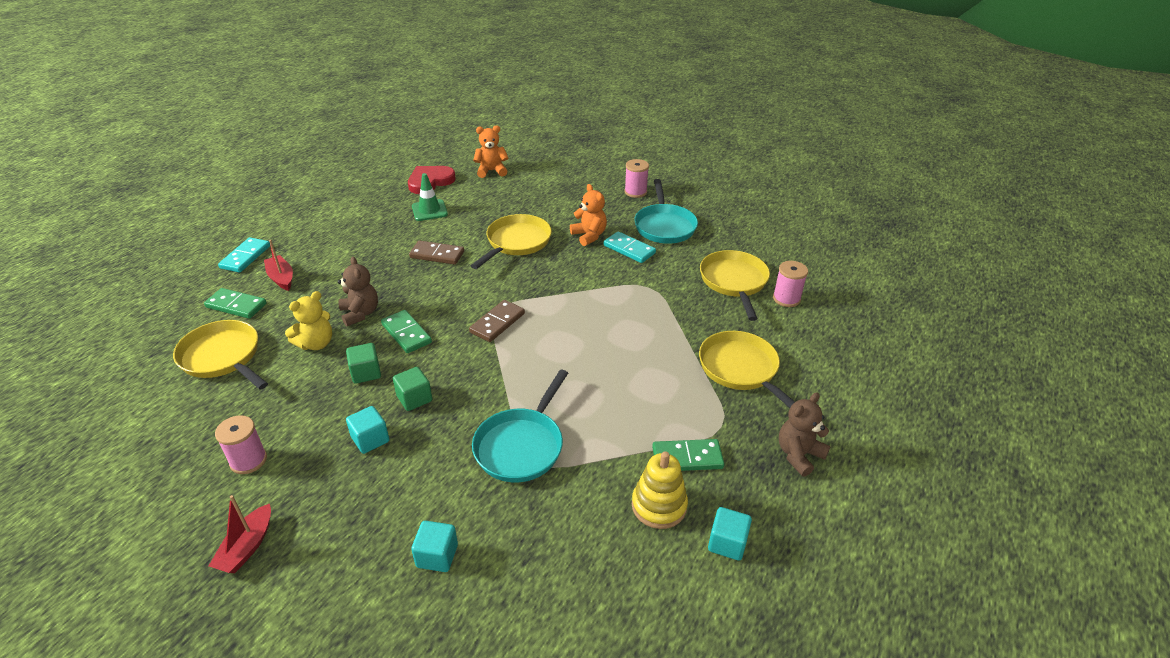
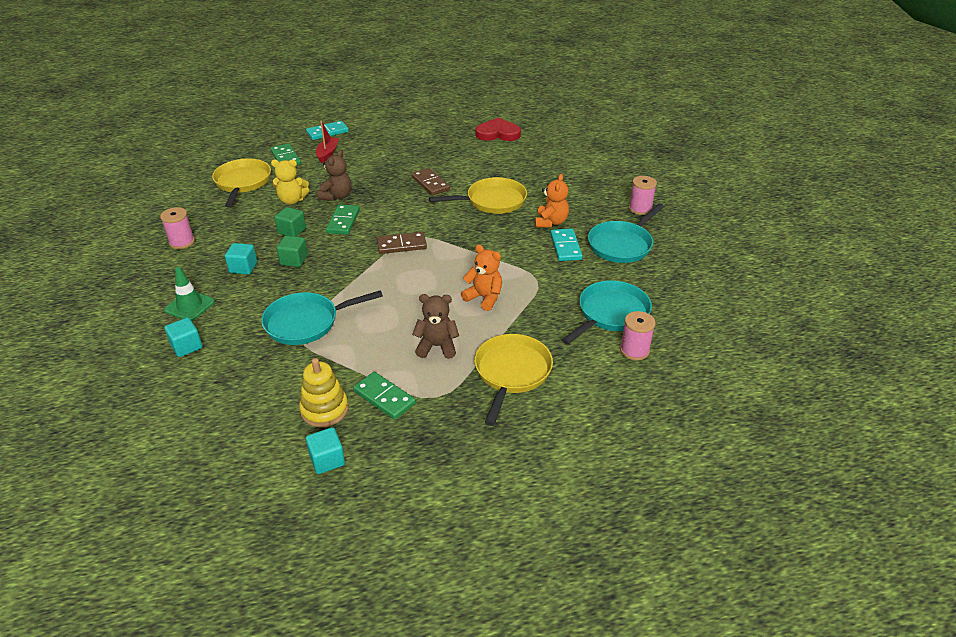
camera: 45 degrees right, 0 degrees up
(247, 547) = (127, 282): red boat -> none
(429, 210) = (468, 152): green traffic cone -> green traffic cone (190, 306)
(491, 171) = (551, 144): orange teddy bear -> orange teddy bear (484, 298)
(734, 282) = (610, 314): yellow pan -> turquoise pan
(799, 455) = (458, 451): brown teddy bear -> brown teddy bear (437, 346)

